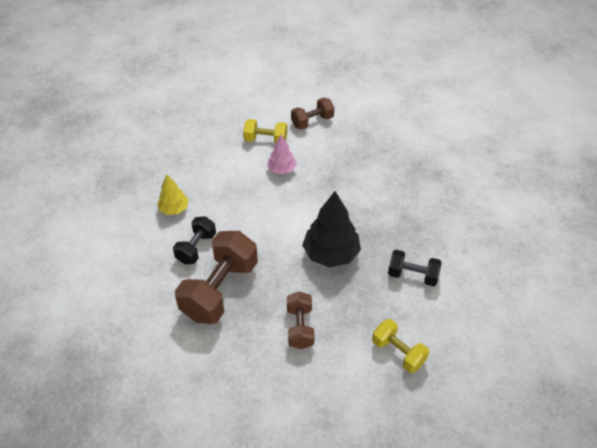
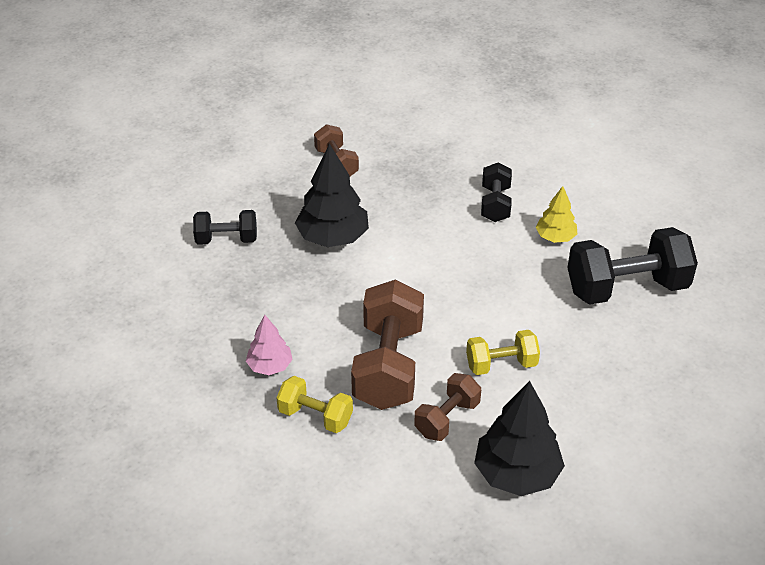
camera: 160 degrees right, 5 degrees down
(158, 163) = (626, 288): none -> black dumbbell
(220, 290) = (440, 173): brown dumbbell -> brown dumbbell (388, 366)
(282, 169) = (450, 325): pink tree -> pink tree (270, 366)
(291, 90) = (516, 473): none -> black tree
(398, 352) = (226, 168): yellow dumbbell -> yellow dumbbell (315, 416)

